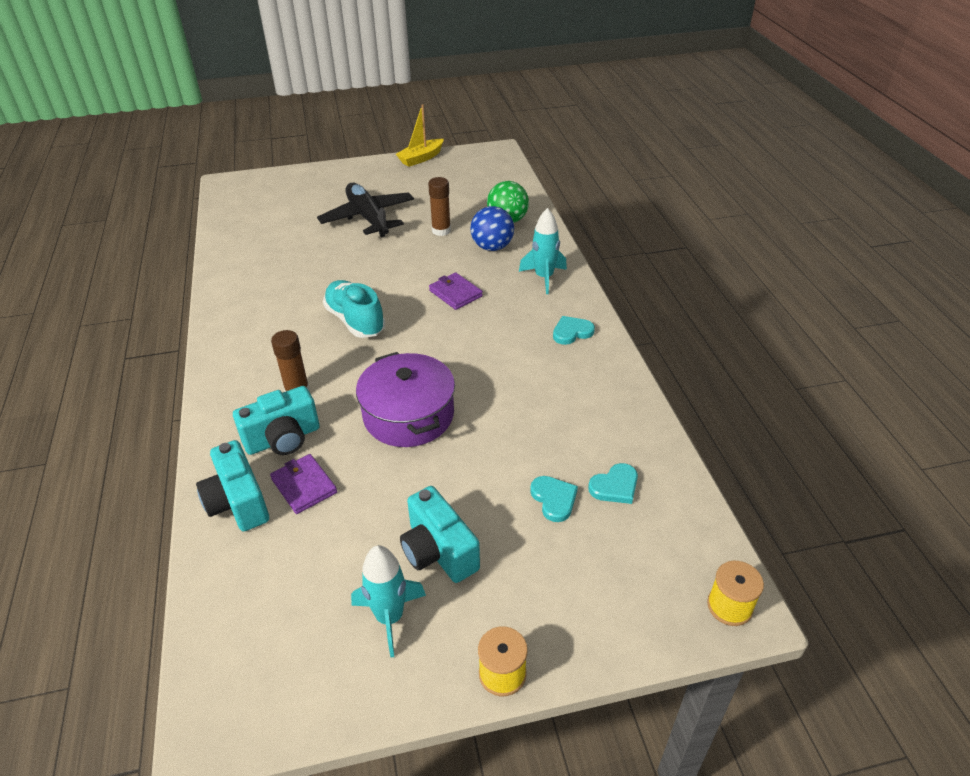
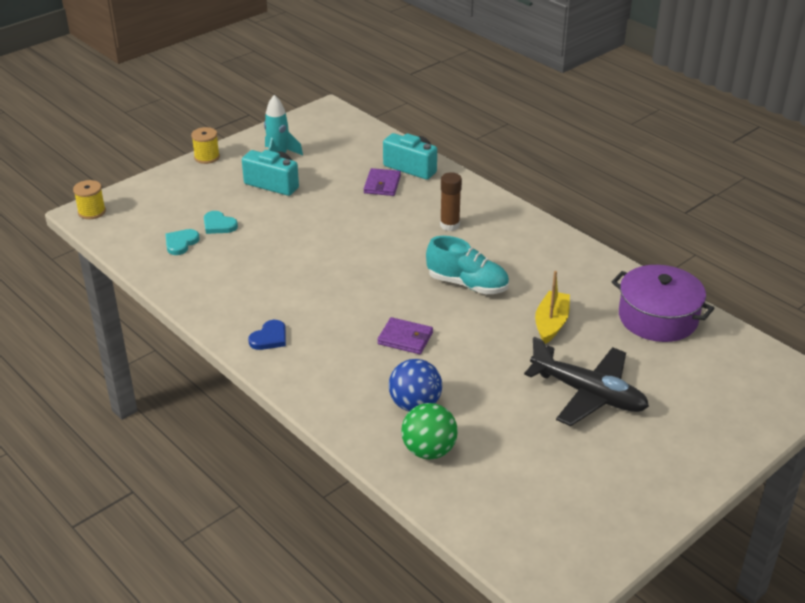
camera: 150 degrees right, 5 degrees down
(283, 439) = (424, 199): turquoise camera -> none
(304, 486) = (382, 184): purple wallet -> purple wallet turned 75 degrees clockwise
(408, 415) = (354, 237): purple pot -> purple pot (658, 318)
(421, 158) = (645, 525): yellow boat -> yellow boat (551, 323)
(441, 230) = (490, 407): brown glue stick -> none
(544, 278) = (332, 386): turquoise rocket -> none
(572, 332) = (269, 338): turquoise heart -> blue heart

